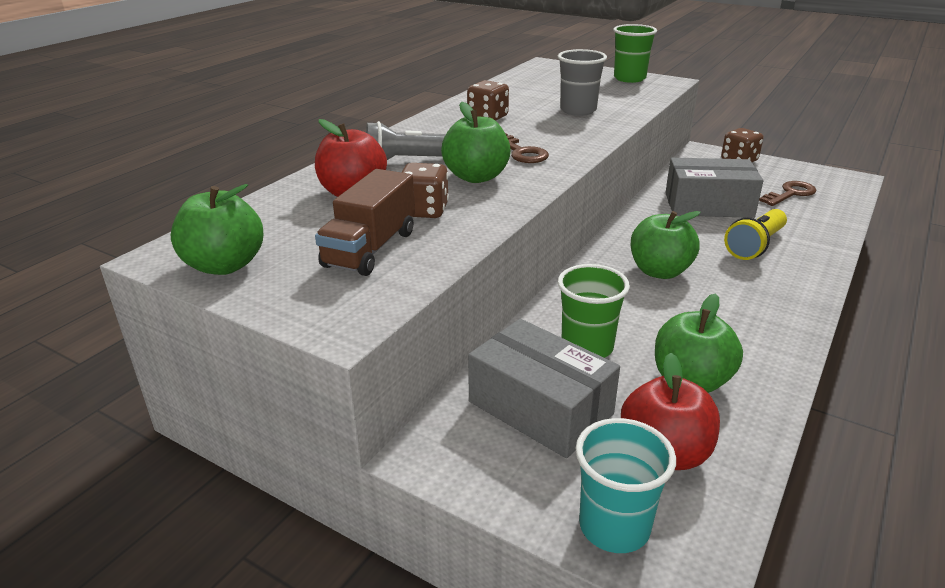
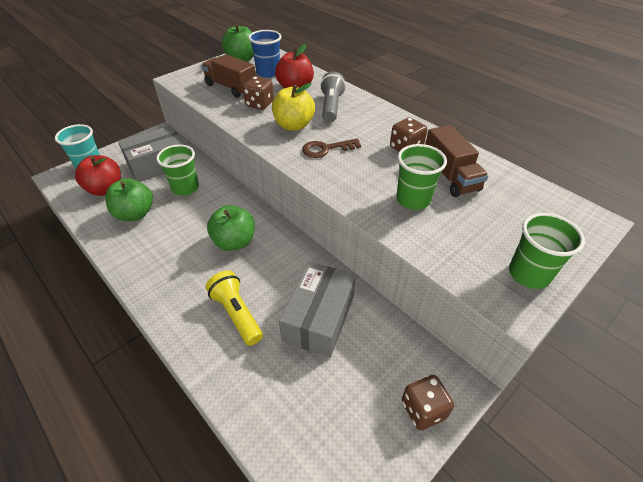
camera: 105 degrees right, 15 degrees up
(294, 225) = (268, 72): none -> blue cup
(476, 177) = (294, 125): green apple -> yellow apple
(525, 100) = (450, 176): none -> brown truck
(578, 110) = (413, 199): grey cup -> green cup
(790, 193) = (319, 409): brown key -> none

